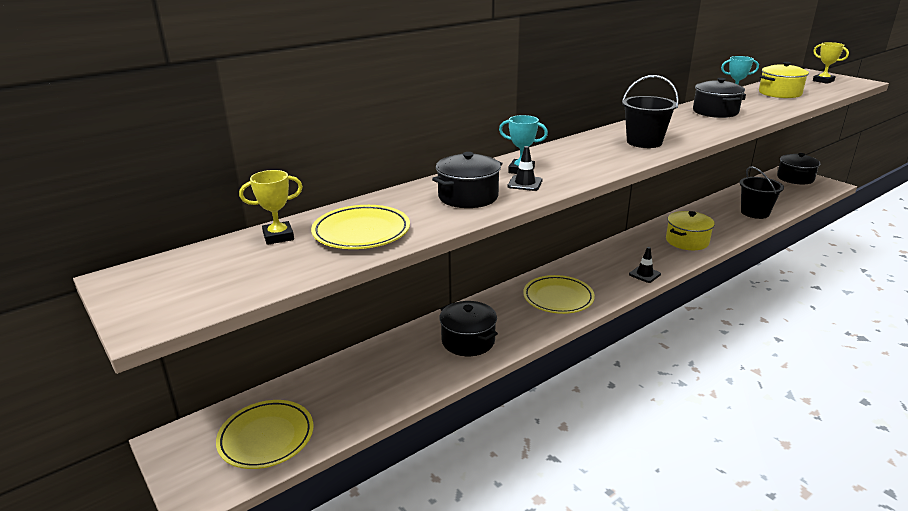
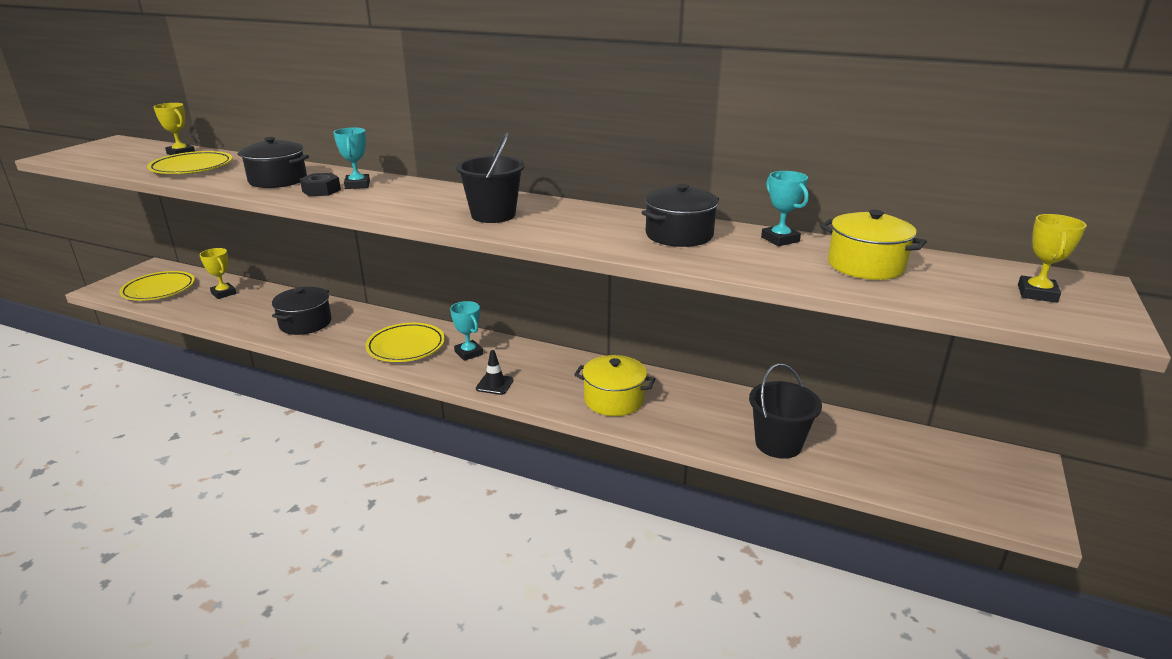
camera: 60 degrees right, 0 degrees up
(336, 386) = (223, 293): none -> yellow trophy
(525, 183) = (321, 190): black traffic cone -> black nut
(589, 275) = (468, 353): none -> turquoise trophy
(795, 178) = (1001, 474): black pot -> none

